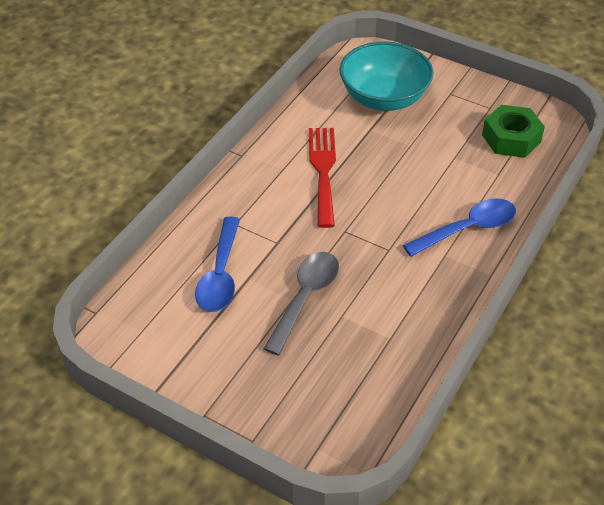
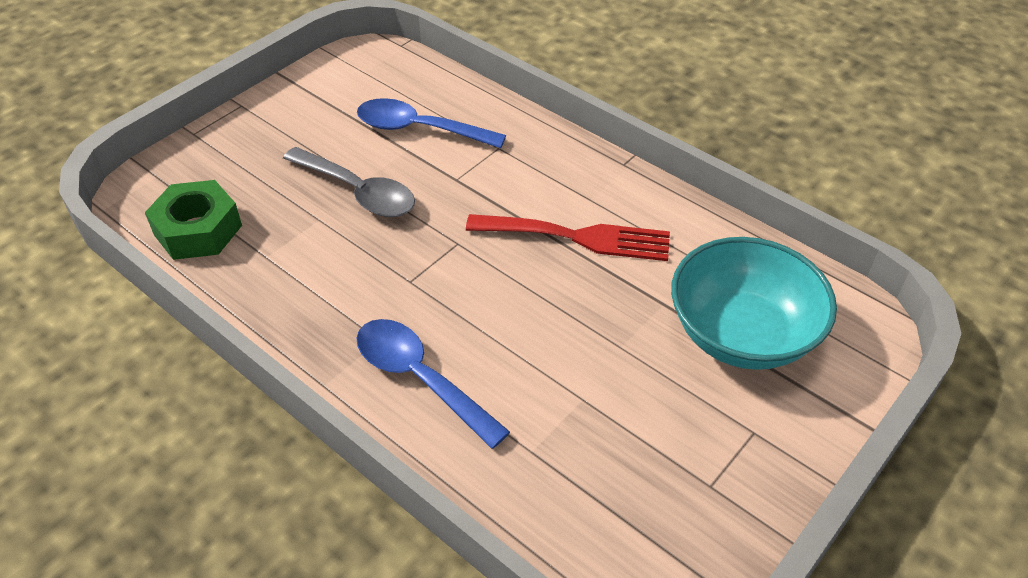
camera: 100 degrees right, 0 degrees up
(468, 229) = (420, 378): blue spoon -> blue spoon turned 150 degrees clockwise
(511, 138) = (619, 496): green nut -> green nut (198, 230)

